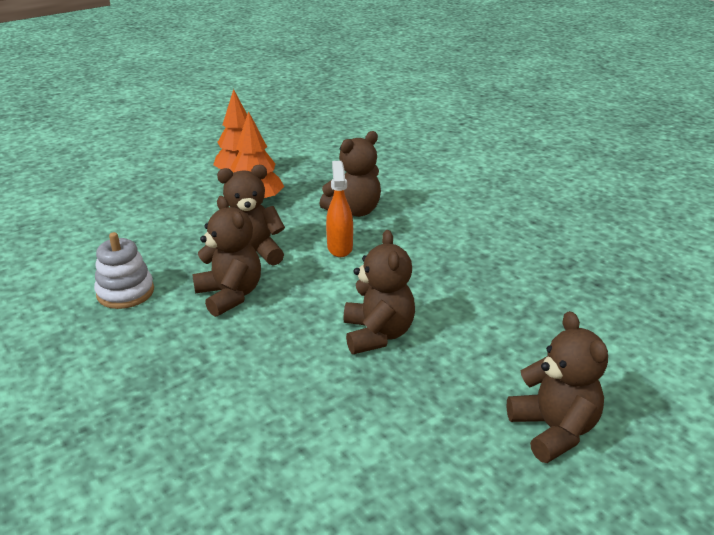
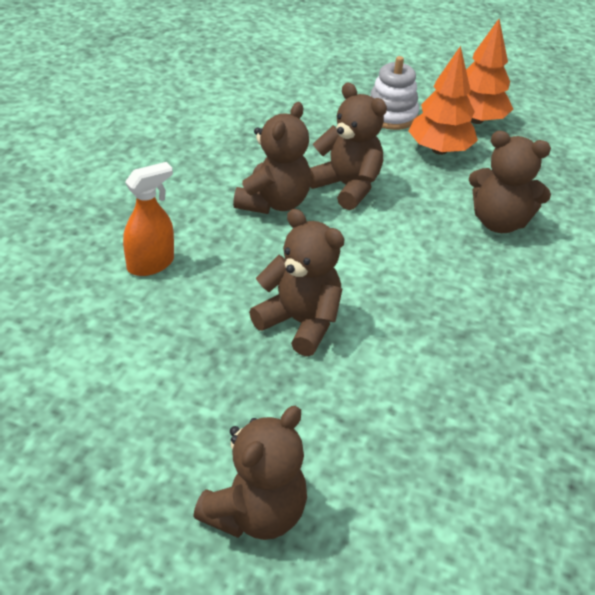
camera: 55 degrees right, 10 degrees up
(125, 292) = (224, 144): white stacking toy -> white stacking toy (391, 115)
(340, 247) = (419, 239): orange spray bottle -> orange spray bottle (151, 264)
(377, 334) = (300, 323): brown teddy bear -> brown teddy bear turned 105 degrees counterclockwise

